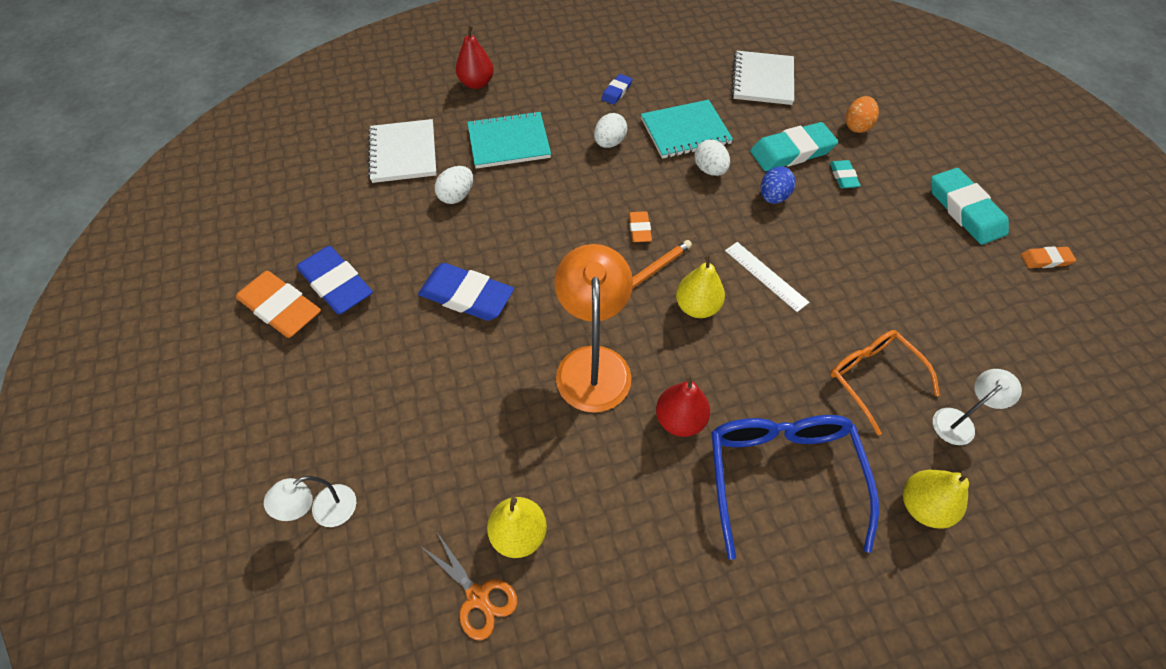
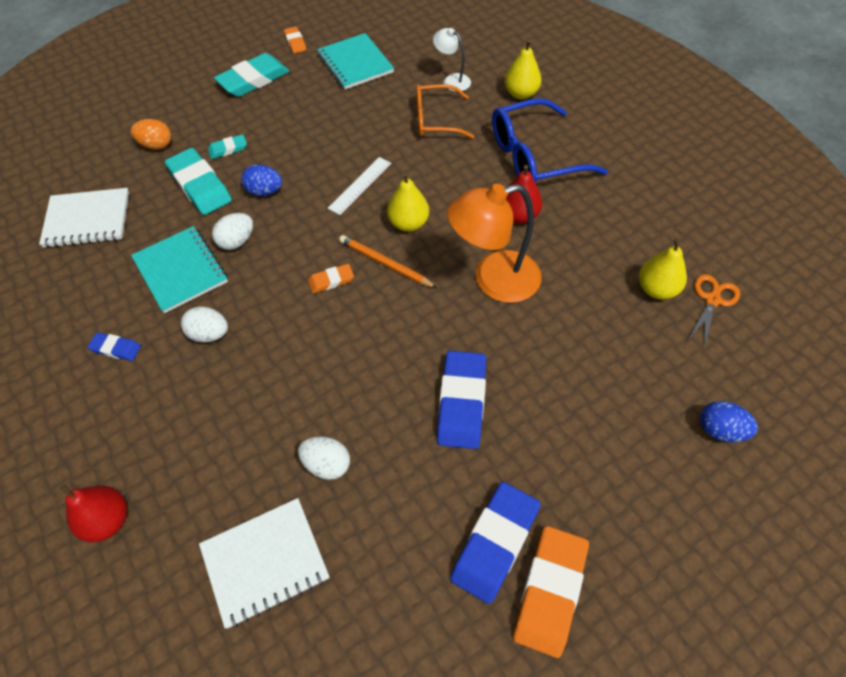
camera: 105 degrees left, 0 degrees up
(325, 511) = (720, 430): white lamp -> blue egg
(509, 142) = (224, 438): turquoise notebook -> turquoise notebook (355, 63)
(872, 378) = (435, 120): orange glasses -> orange glasses turned 45 degrees clockwise

